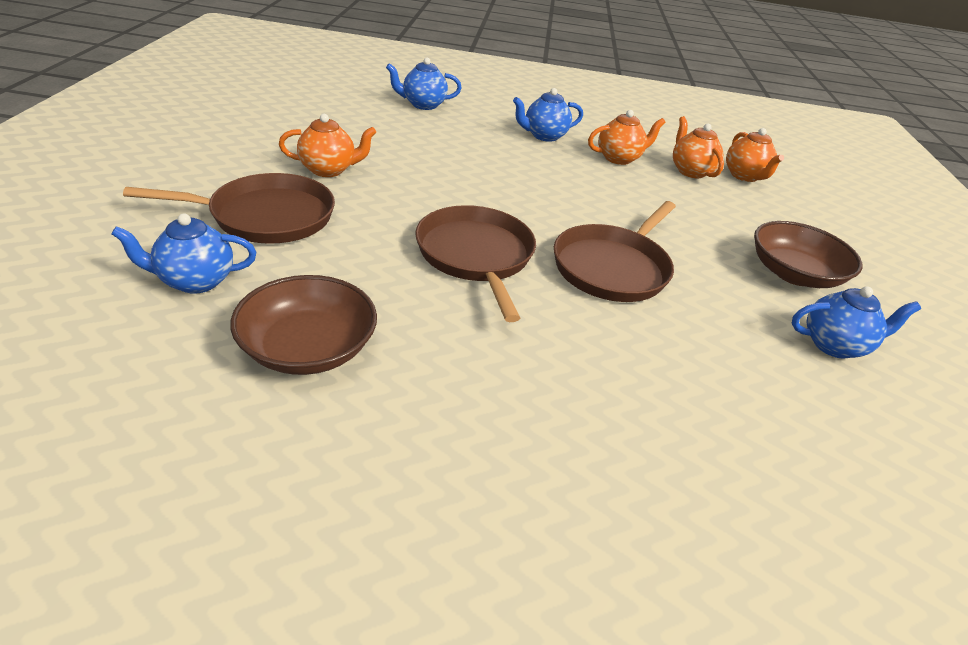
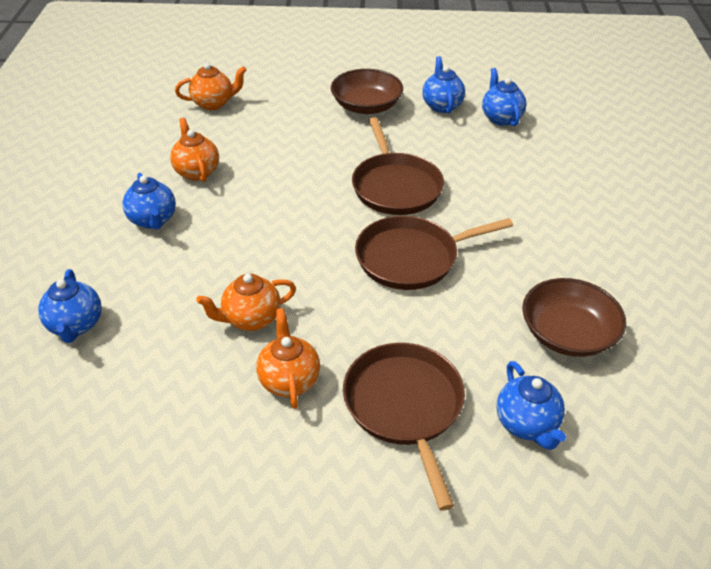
camera: 90 degrees left, 5 degrees up
(613, 267) = (395, 186): brown pan -> brown pan turned 45 degrees clockwise
(690, 171) = (212, 132): orange teapot -> orange teapot (251, 319)
(831, 408) = (501, 118): none -> blue teapot

